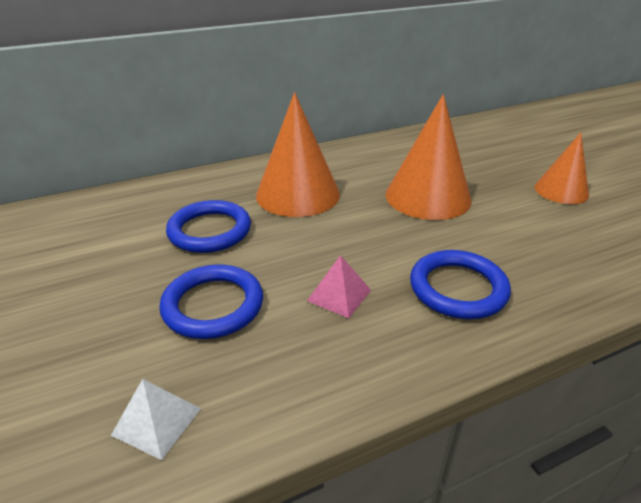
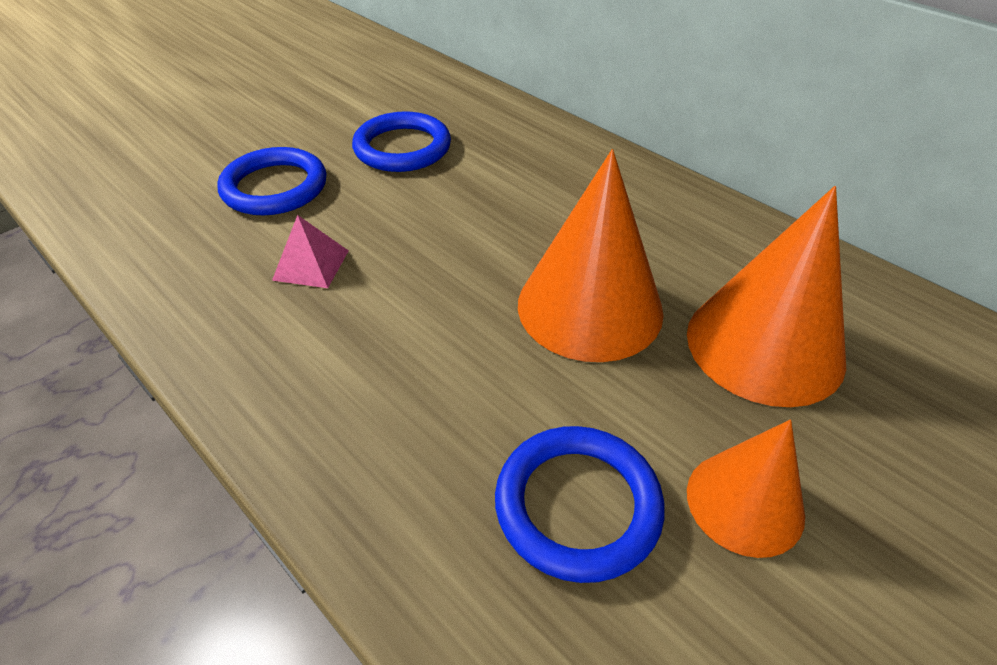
camera: 70 degrees right, 10 degrees up
(157, 421) = (127, 203): white pyramid -> none
(298, 194) = (518, 185): orange cone -> orange cone (764, 345)
(458, 288) = (352, 368): blue ring -> blue ring (577, 505)

